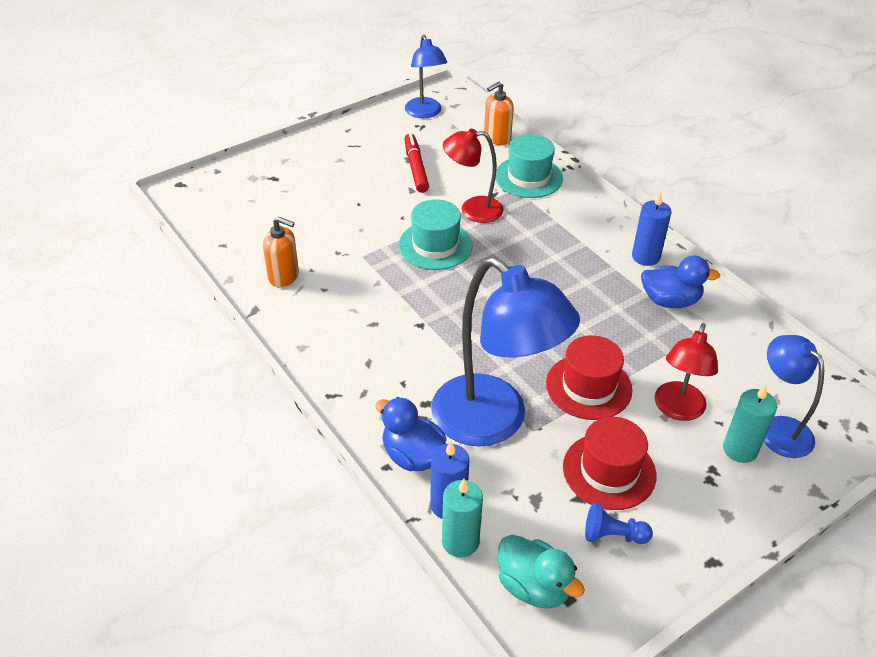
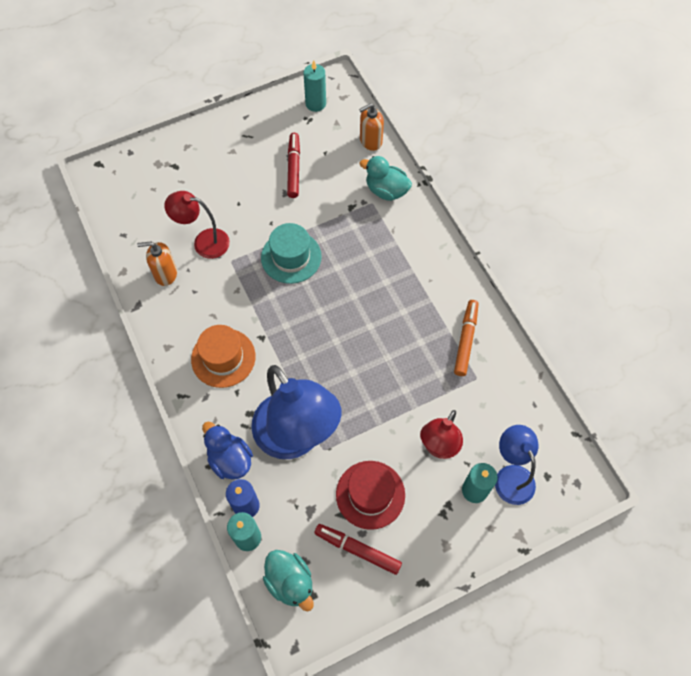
camera: 10 degrees right, 20 degrees up
(284, 276) = (165, 274): orange soap dispenser -> orange soap dispenser turned 150 degrees clockwise
(377, 350) = (223, 358): none -> orange hat
(425, 113) = (315, 104): blue lamp -> turquoise candle
(472, 209) = (330, 222): red lamp -> red lamp (204, 242)
(528, 177) = (386, 190): turquoise hat -> turquoise duck
(588, 387) = (376, 416): red hat -> none
(613, 535) = (357, 549): blue pawn -> red marker
(645, 257) = (460, 291): blue candle -> none
(670, 301) = (465, 340): blue duck -> orange marker

